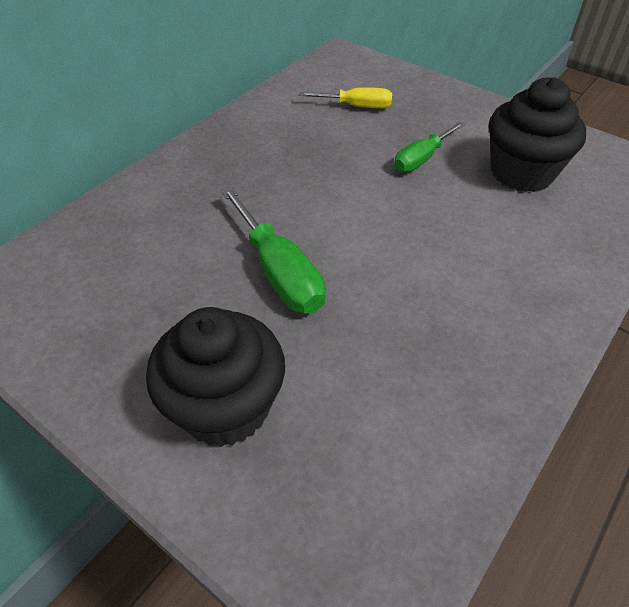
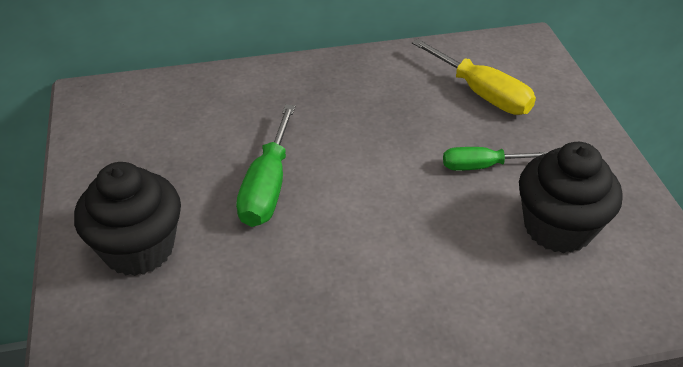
camera: 40 degrees right, 5 degrees down
(356, 106) = (482, 94): yellow screwdriver -> yellow screwdriver, size x1.55

